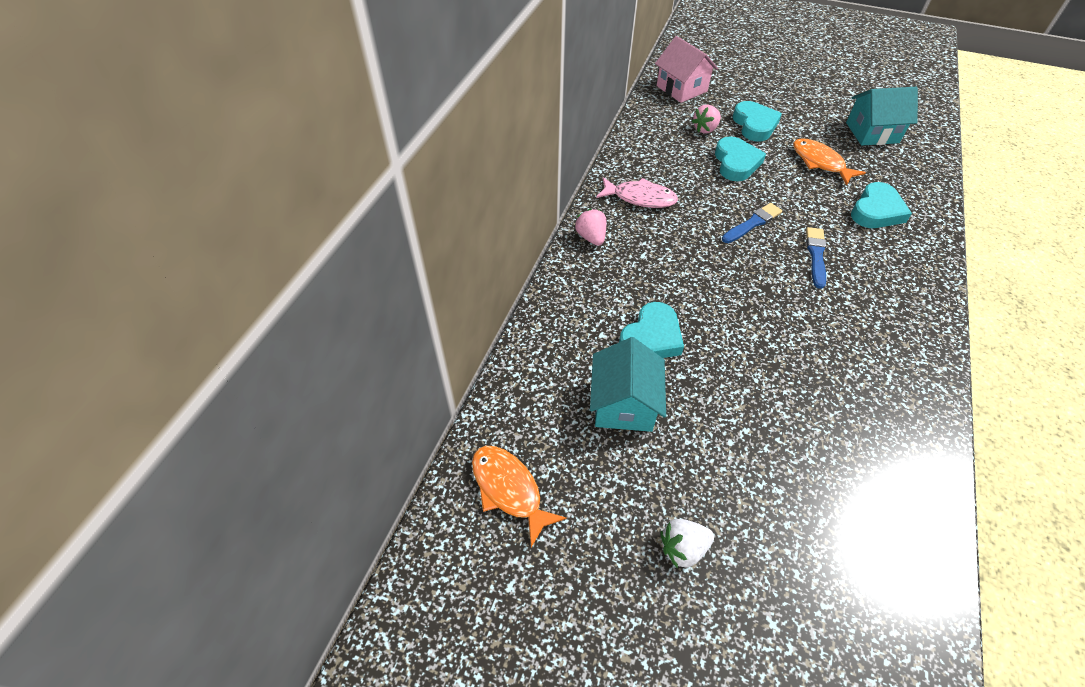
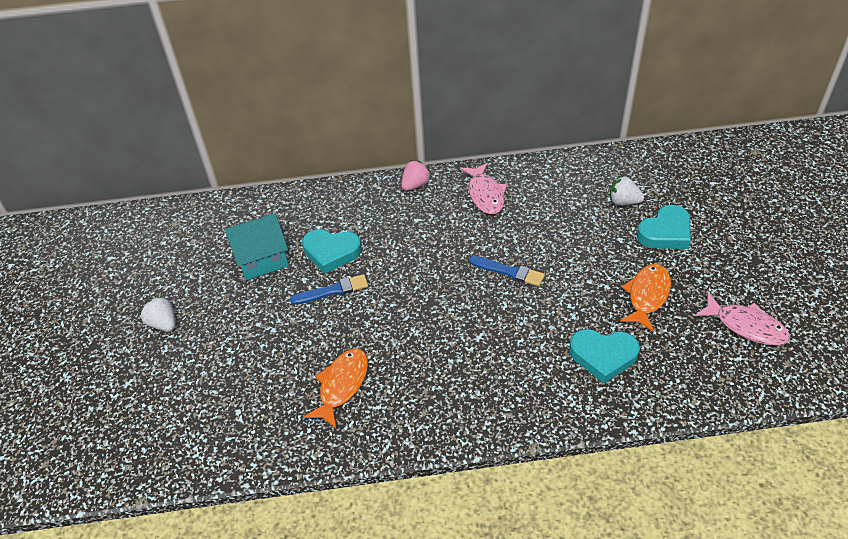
camera: 65 degrees right, 5 degrees down
(509, 489) = (171, 232): orange fish -> orange fish (342, 385)
(681, 89) = (676, 166): pink house -> none
(705, 129) = (623, 202): pink strawberry -> white strawberry
(736, 163) = (589, 237): turquoise heart -> none
(816, 255) = (498, 325): blue brush -> blue brush (332, 290)
(872, 133) = (746, 326): turquoise house -> pink fish

